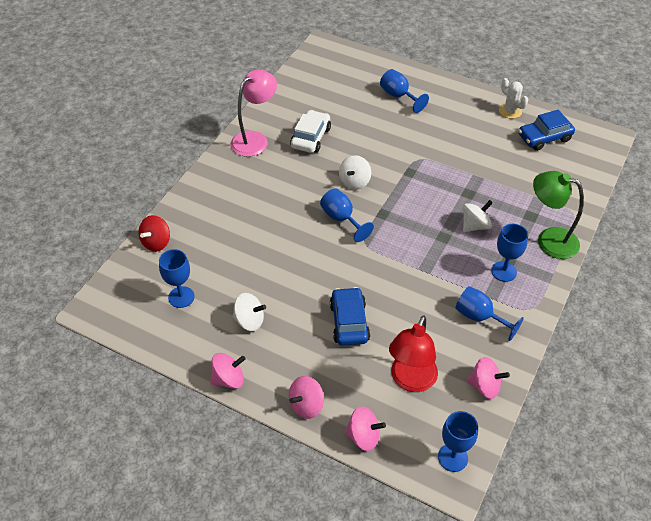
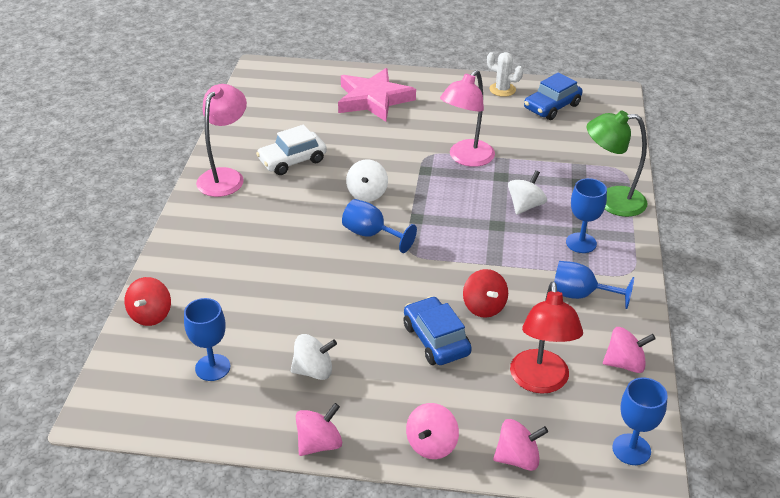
camera: 20 degrees left, 10 degrees down
(310, 138) = (292, 160): white car -> white car turned 120 degrees counterclockwise
(398, 96) = (373, 99): blue goblet -> pink star
(398, 305) = (484, 307): none -> red spinning top
(448, 170) = (466, 158): none -> pink lamp

